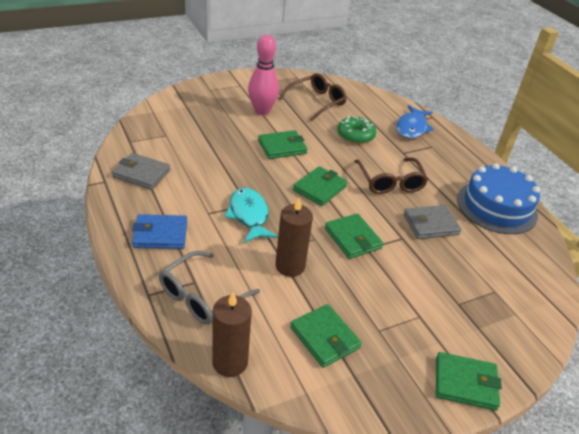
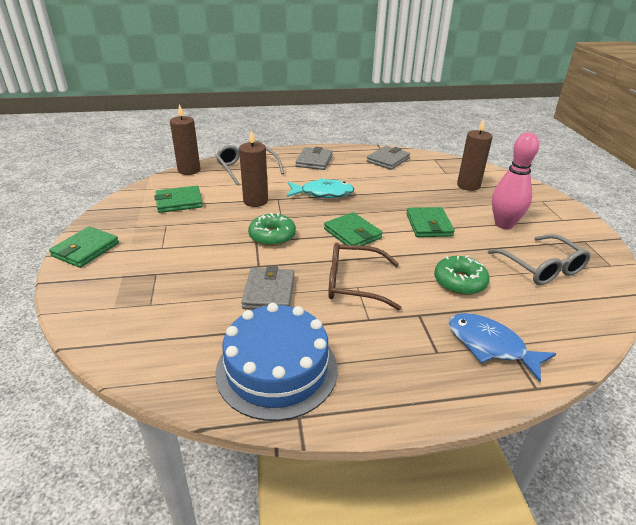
camera: 110 degrees right, 5 degrees down
(160, 234) = (314, 161): blue wallet -> grey wallet
(193, 123) = (468, 185): none -> brown candle
(317, 102) = (542, 268): brown glasses -> grey glasses
(352, 238) = (272, 236): green wallet -> green donut

